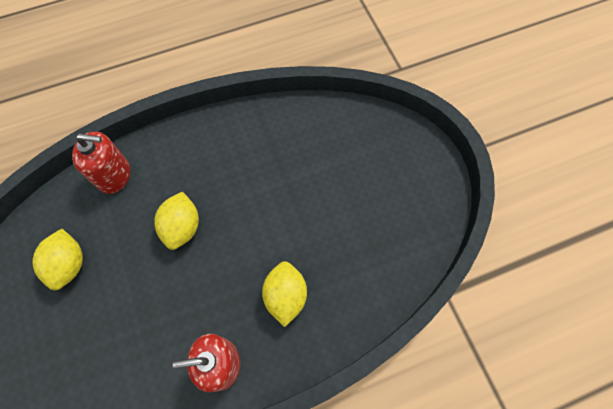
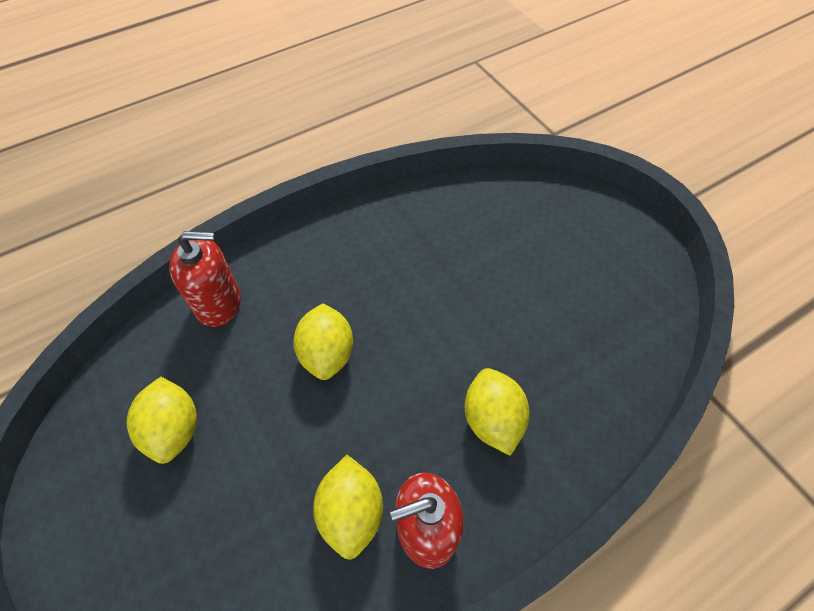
camera: 10 degrees left, 10 degrees down
(174, 343) = (351, 512): none -> yellow lemon

